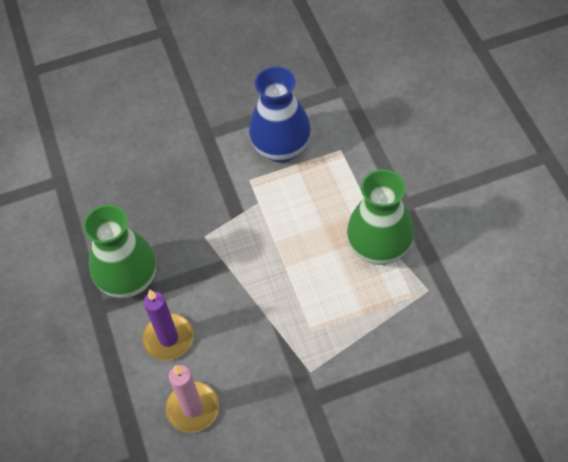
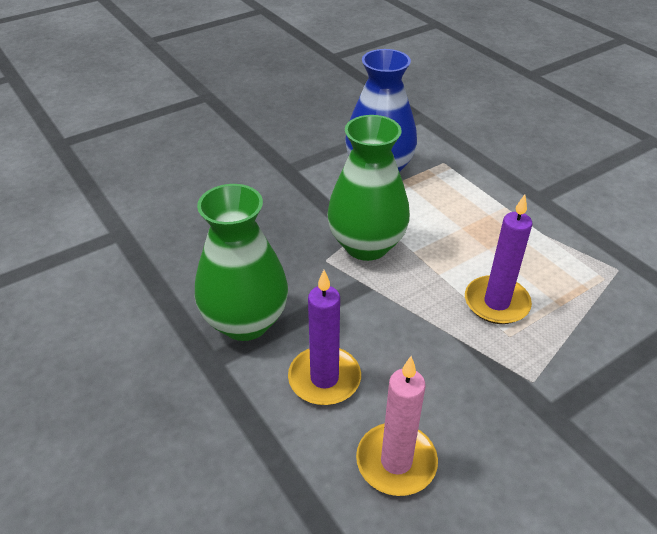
camera: 20 degrees left, 15 degrees down
(316, 301) = (496, 303): none -> purple candle
(379, 248) = (538, 239): green vase -> green vase (366, 245)

